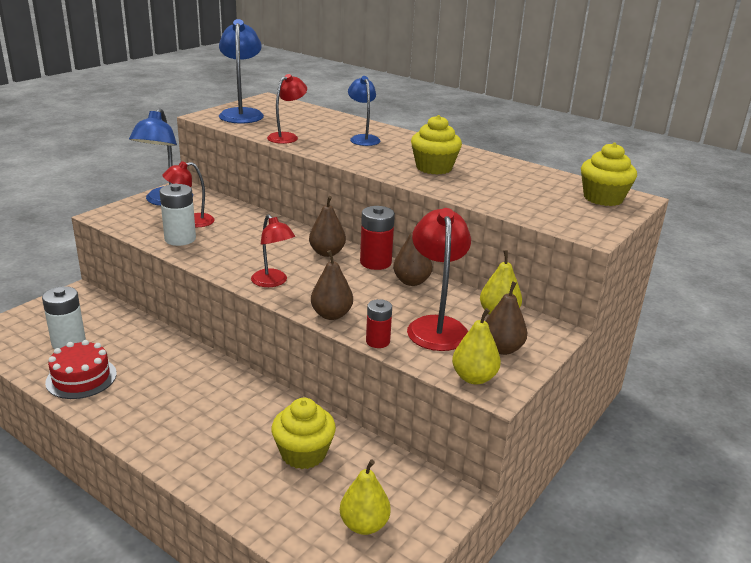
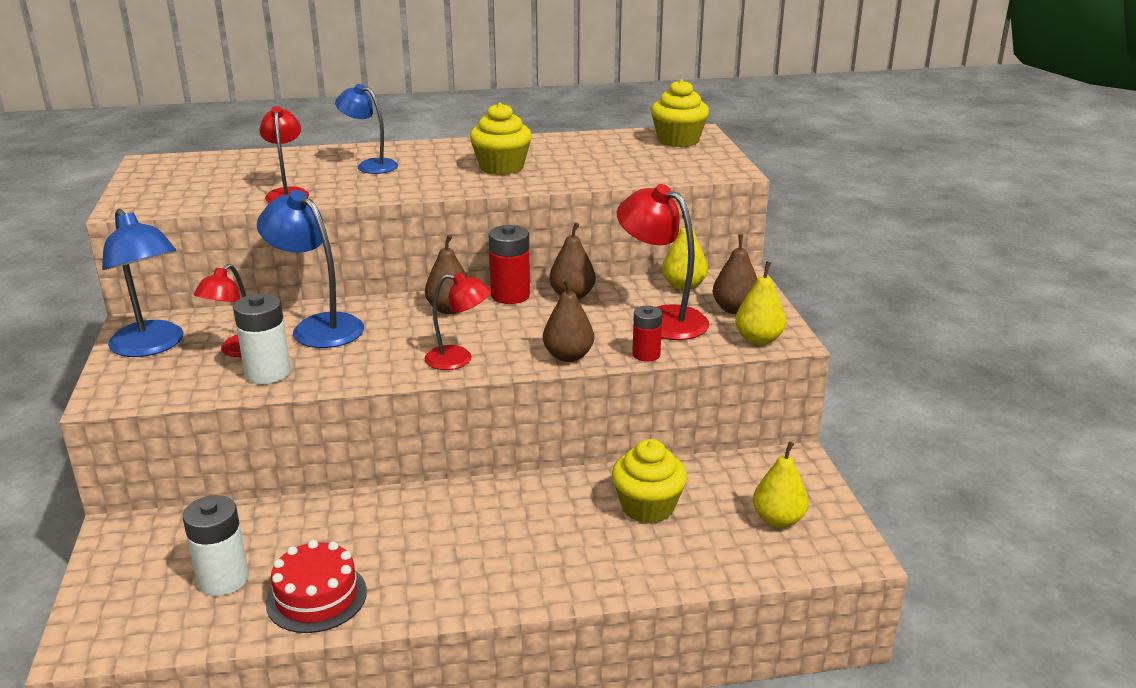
camera: 45 degrees left, 0 degrees up
(242, 114) = (165, 189): blue lamp -> blue lamp (318, 327)

